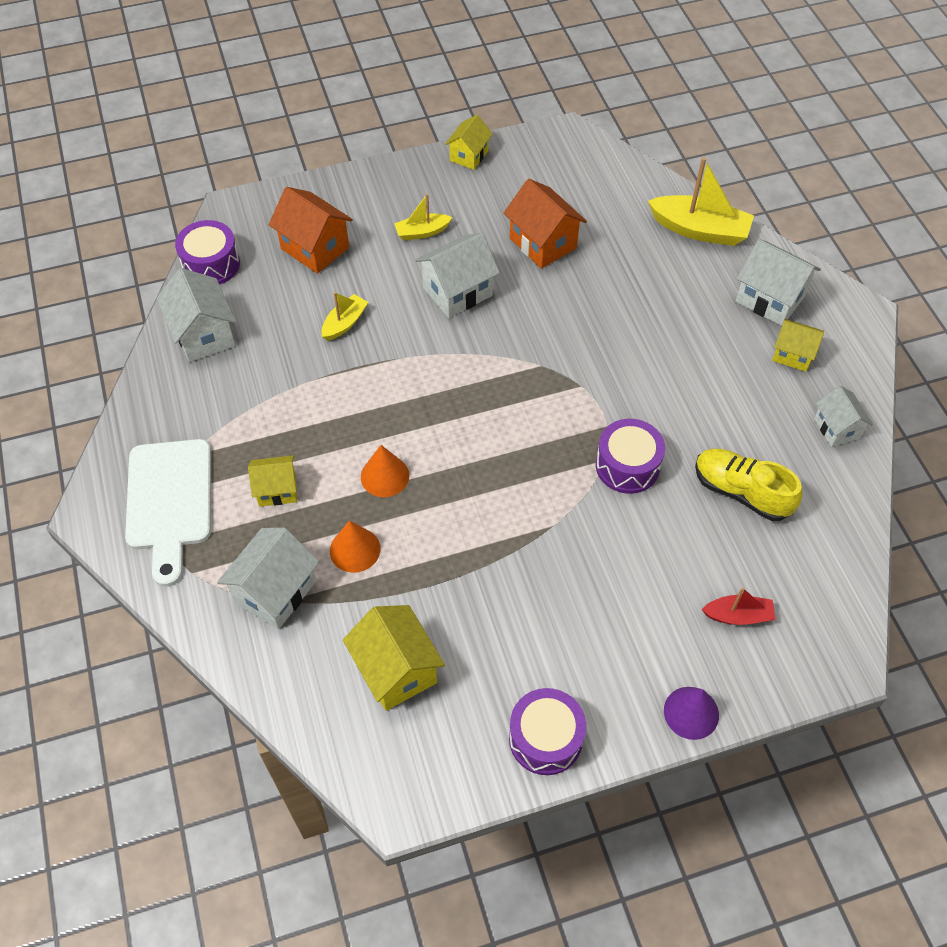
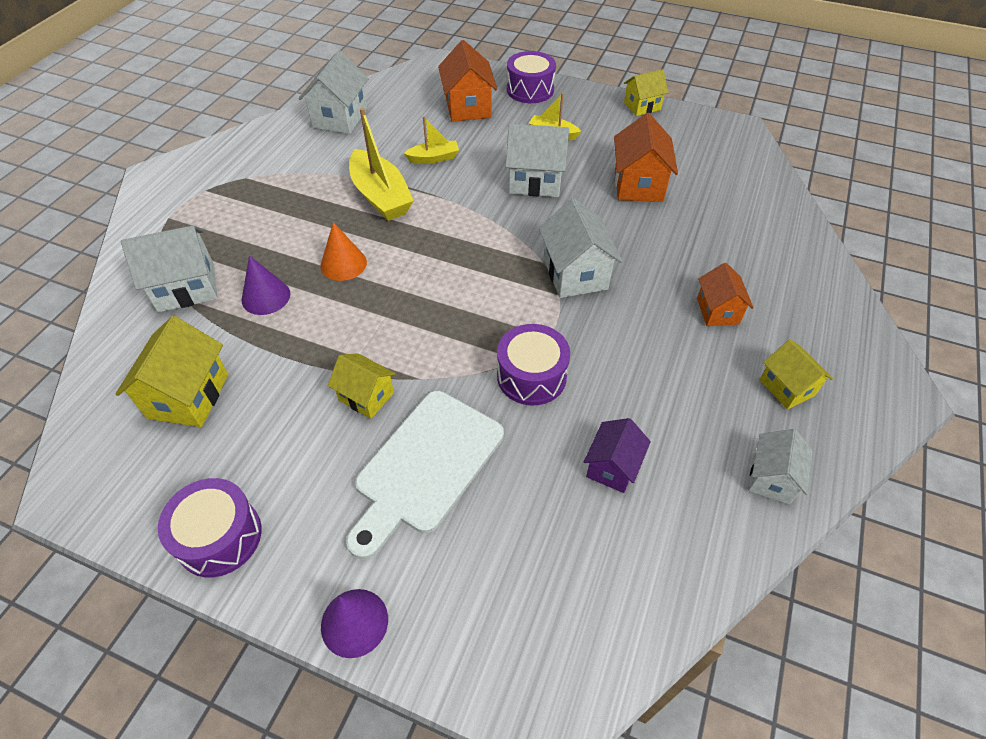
camera: 40 degrees right, 5 degrees down
(170, 501) = (201, 195): white cutting board -> white cutting board (426, 466)
(211, 264) = (393, 84): purple drum -> purple drum (530, 90)
(277, 490) = (267, 228): yellow house -> yellow house (366, 396)
(355, 549) = (266, 296): orange cone -> purple cone
(699, 230) = (790, 244): yellow boat -> yellow boat (381, 196)
(700, 323) = (717, 311): none -> orange house
(738, 615) = (493, 571): red boat -> none
(741, 492) = (612, 467): yellow shoe -> purple house
(770, 299) = (808, 330): white house -> white house (575, 274)

